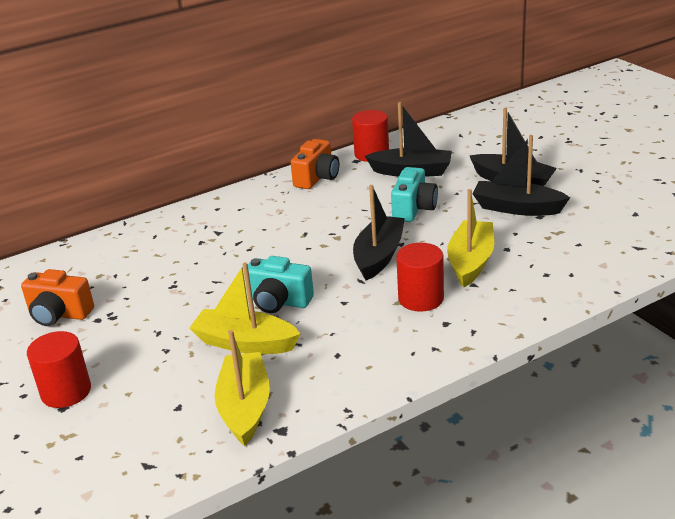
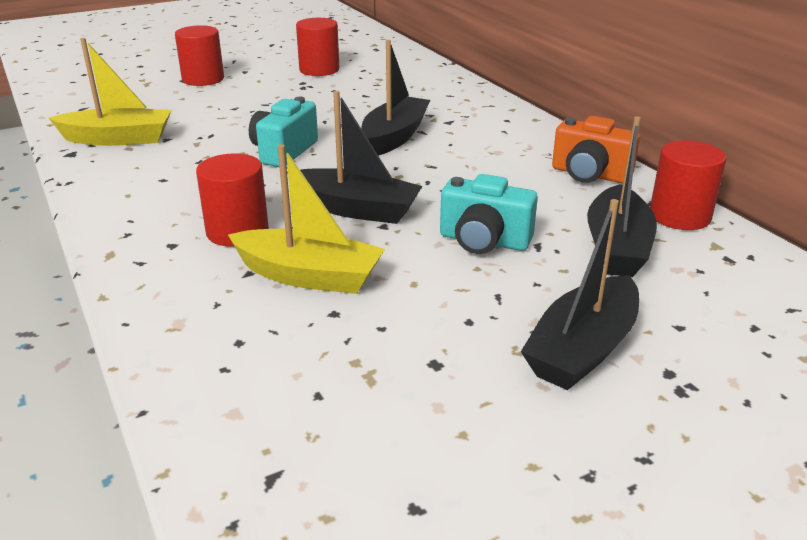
camera: 90 degrees right, 0 degrees up
(59, 314) = (319, 70): orange camera -> red cylinder
(245, 343) = (219, 137): yellow boat -> none
(517, 208) = (470, 340): black boat -> black boat (394, 137)

